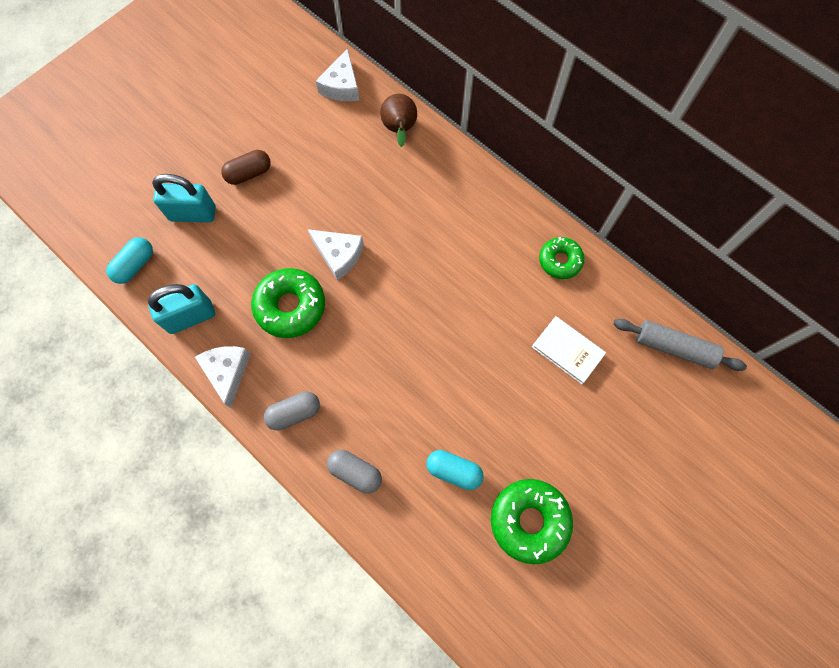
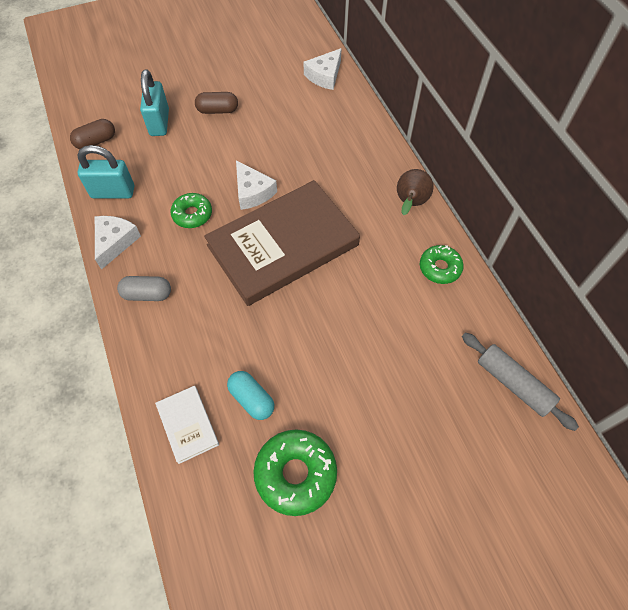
camera: 25 degrees right, 10 degrees down
(135, 265) = (96, 141): turquoise capsule -> brown capsule
(193, 214) = (159, 122): turquoise padlock -> turquoise padlock turned 60 degrees clockwise
(290, 306) = (192, 214): green donut -> green donut, size x0.63
(355, 472) = (168, 362): grey capsule -> none
(399, 130) = (354, 121): brown pear -> brown pear (410, 203)
(400, 301) = (283, 245): none -> brown book
(567, 351) = (408, 344): white book -> white book (187, 425)

